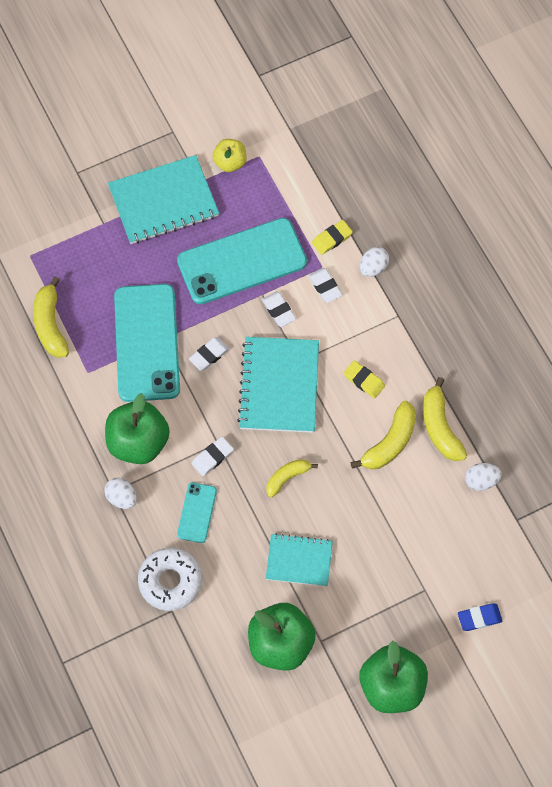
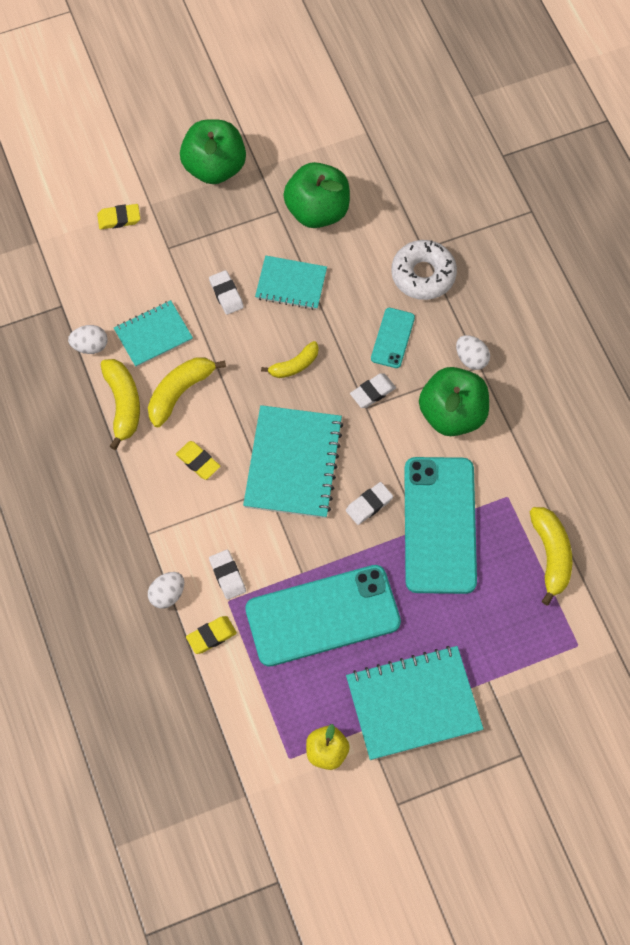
camera: 175 degrees left, 0 degrees up
(278, 310) = (285, 551): white eraser -> white eraser (226, 294)
(424, 497) = (153, 335): none -> turquoise notebook
(479, 618) = (119, 218): blue eraser -> yellow eraser

